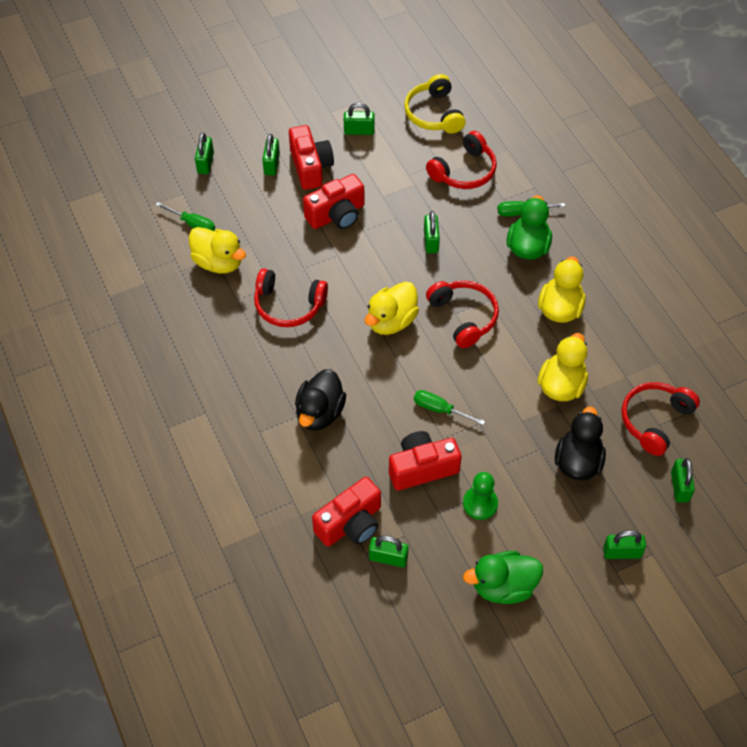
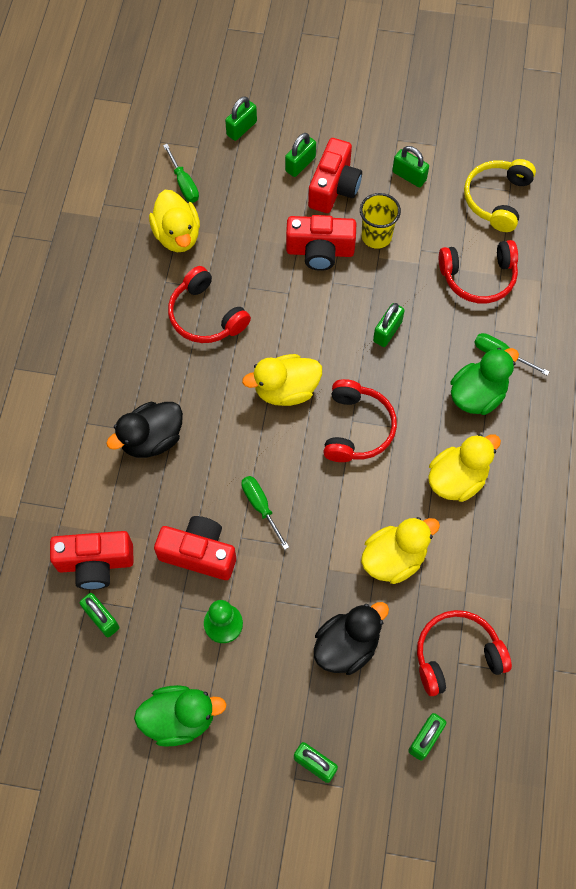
camera: 35 degrees right, 10 degrees up
(369, 183) = (376, 236): none -> yellow cup
(503, 586) = (180, 718): green duck -> green duck turned 150 degrees clockwise

